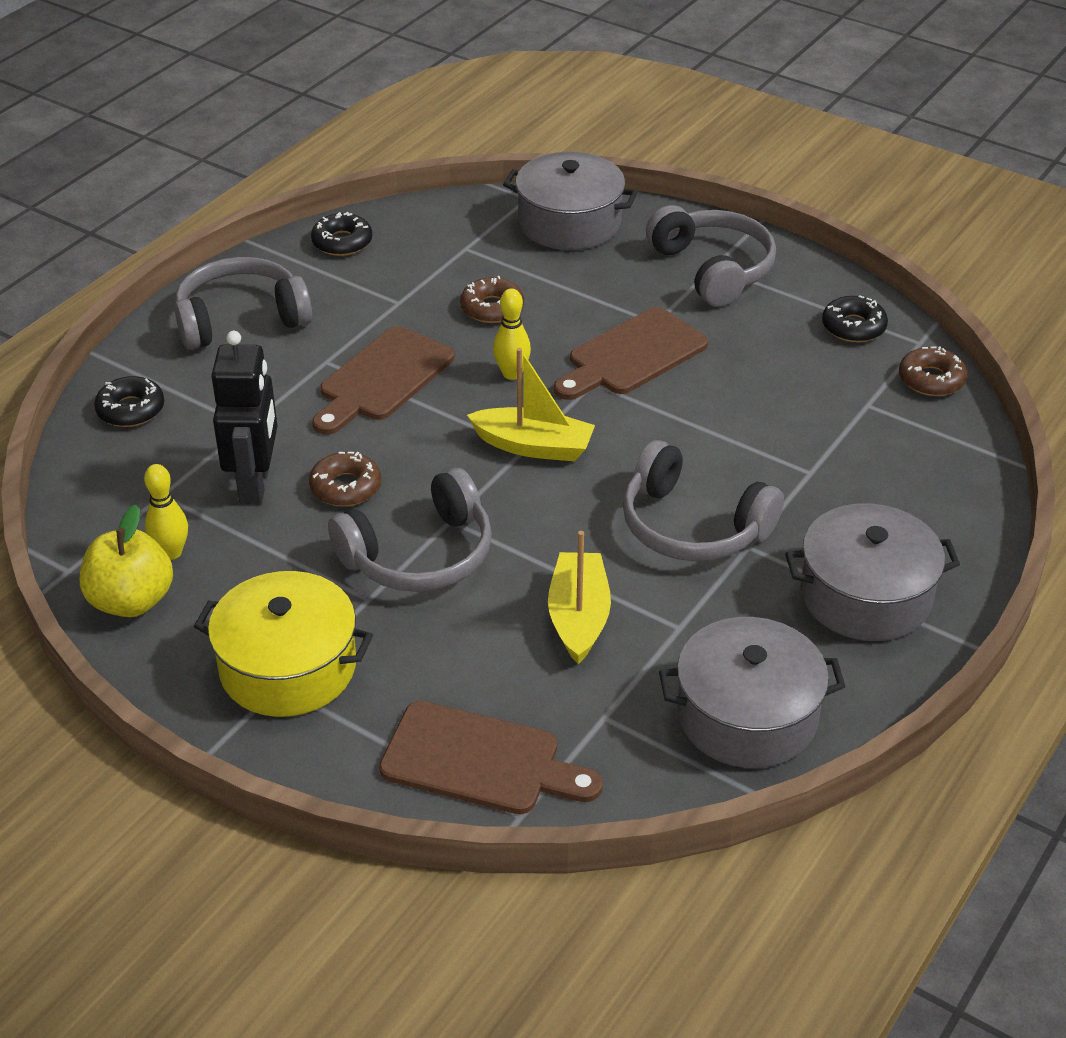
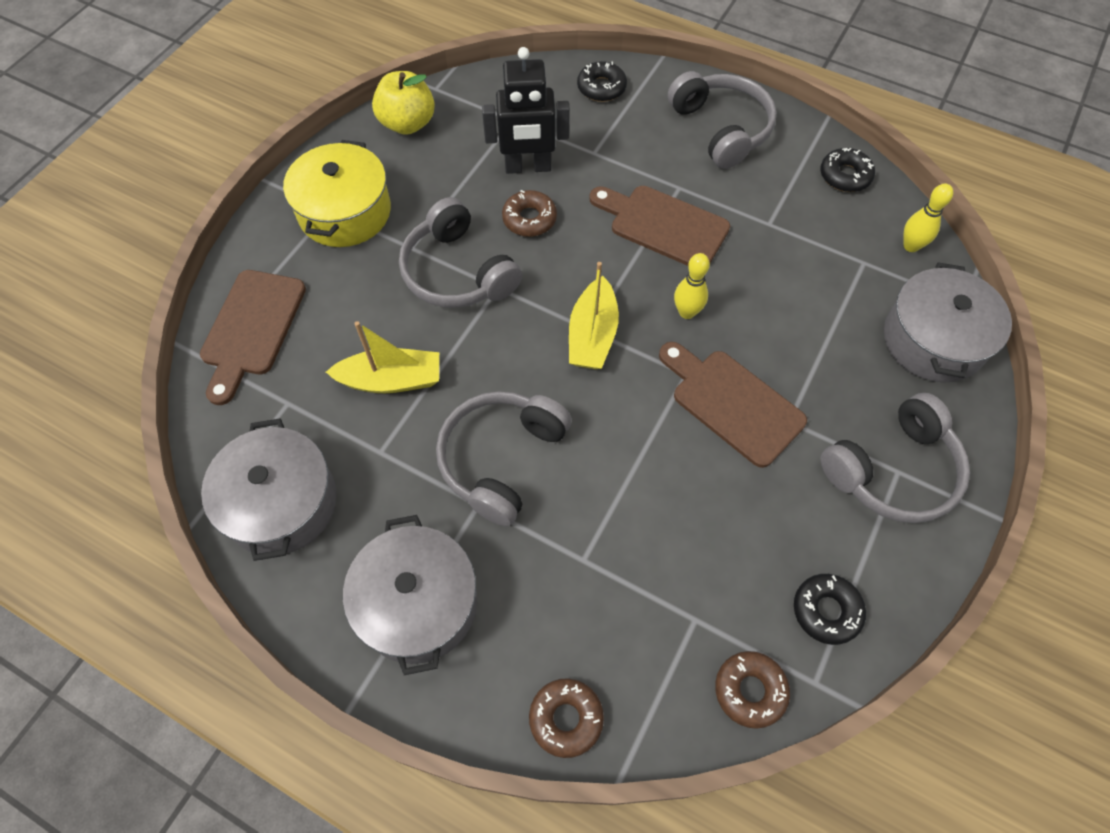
camera: 85 degrees right, 20 degrees up
(171, 552) = (454, 135): yellow bowling pin -> yellow bowling pin (911, 246)
(492, 308) = (778, 290): brown donut -> brown donut (566, 718)

